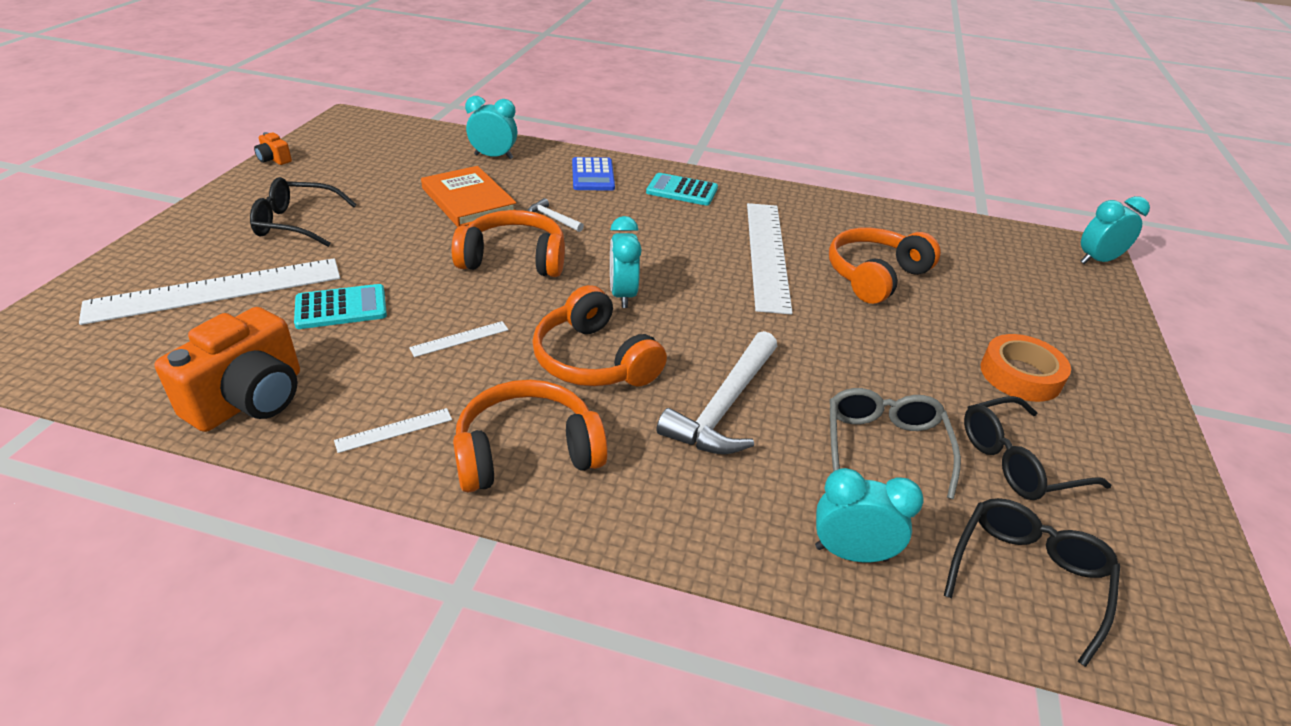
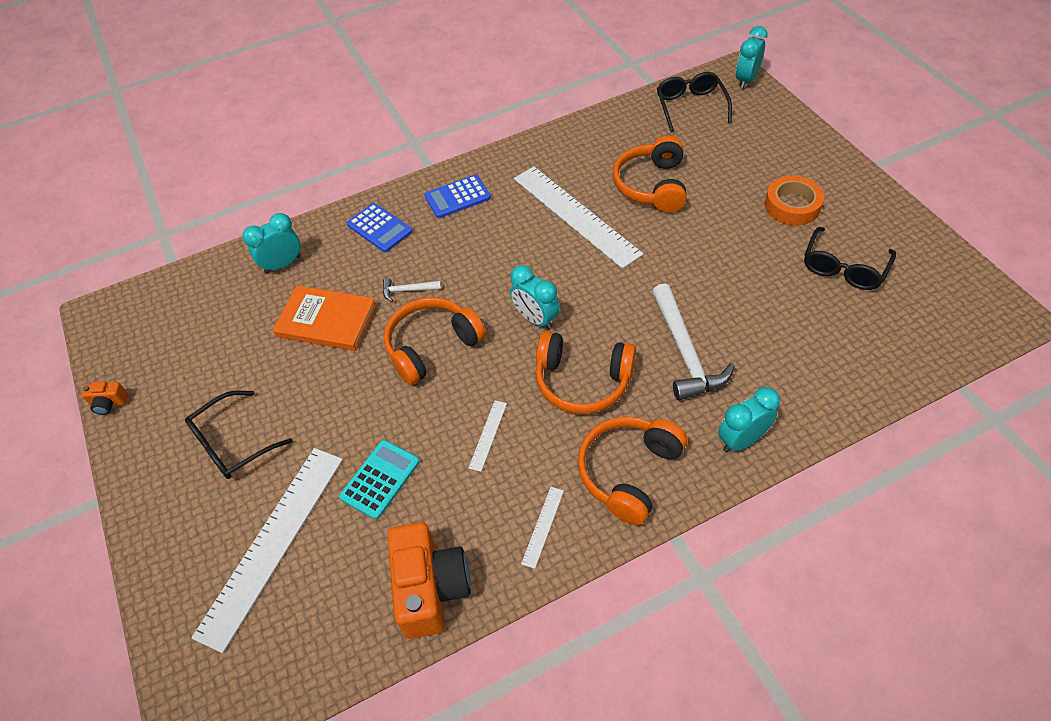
camera: 35 degrees left, 15 degrees up
(682, 190) = (457, 197): turquoise calculator -> blue calculator
(851, 553) = (833, 388): turquoise clock -> turquoise clock (741, 440)
(884, 446) = (782, 310): grey glasses -> none
(1027, 576) = (907, 335): black glasses -> black glasses (690, 106)

